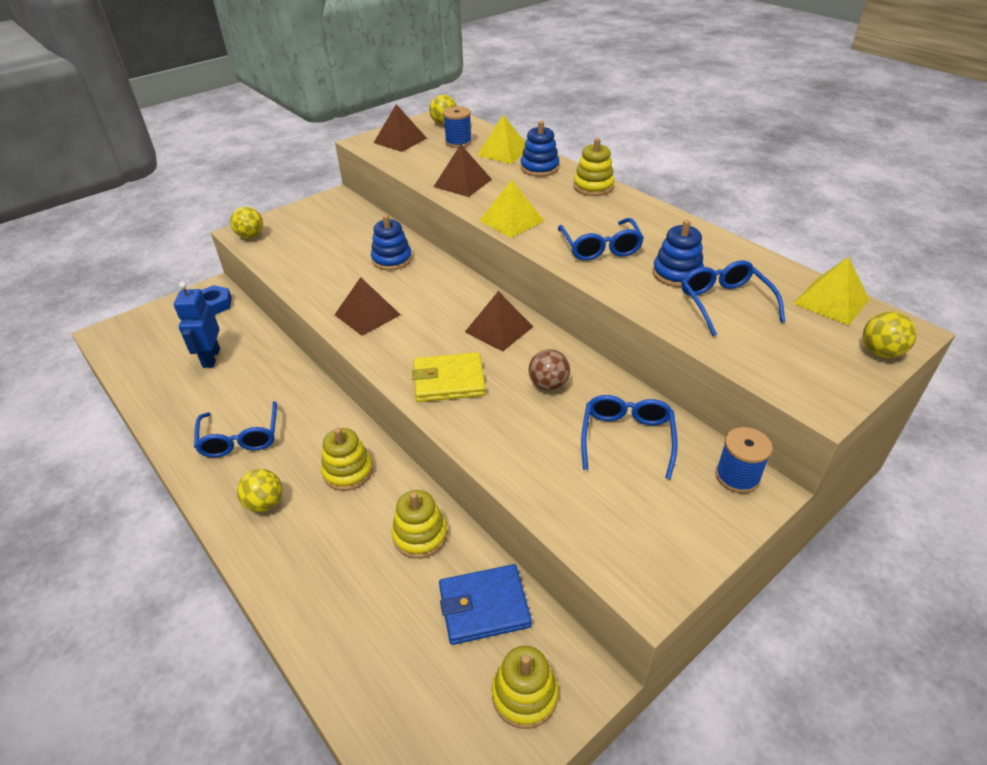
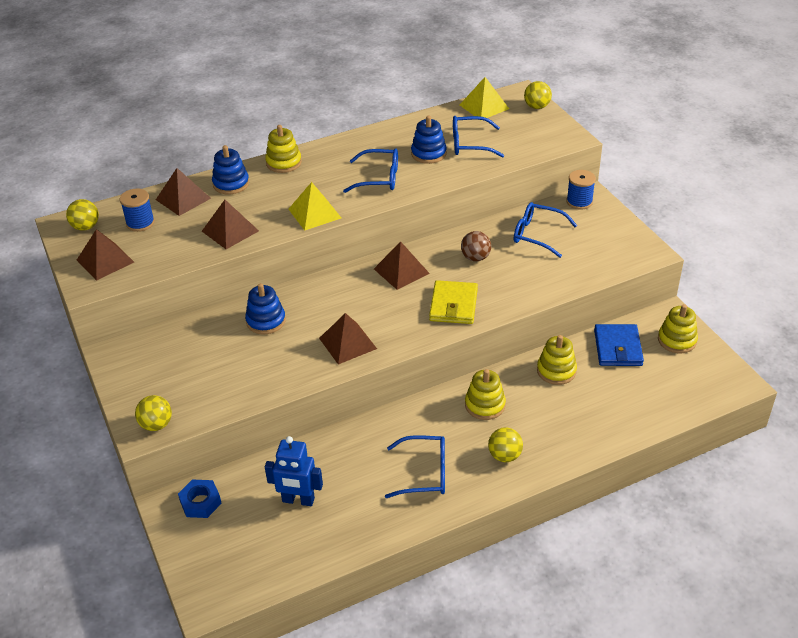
camera: 75 degrees left, 0 degrees up
(503, 152) = (183, 199): yellow pyramid -> brown pyramid

